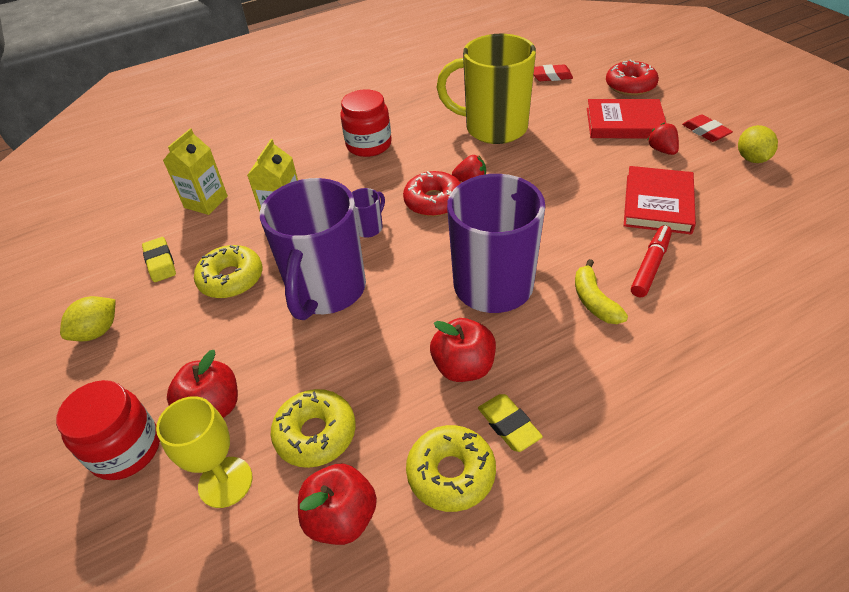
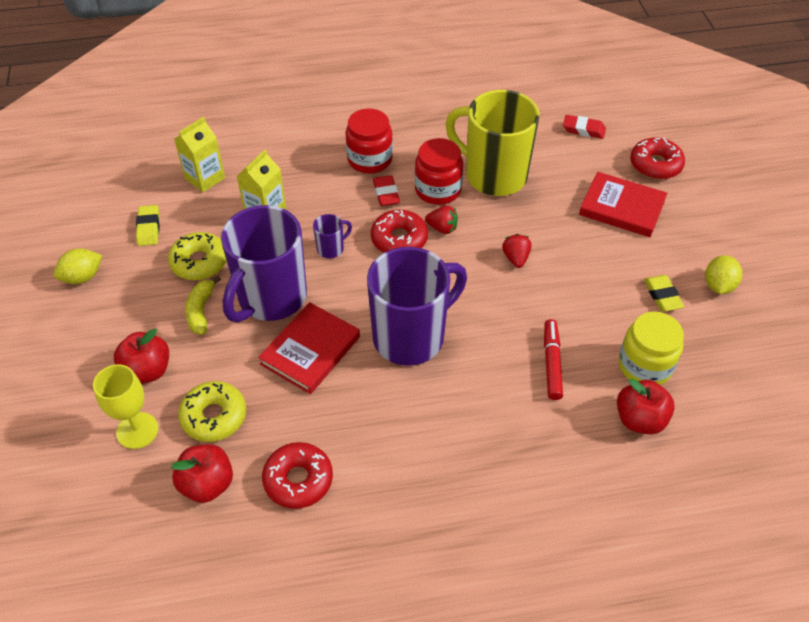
camera: 15 degrees right, 5 degrees up
(126, 449) = (76, 382): red jar -> red jar (438, 190)
(451, 473) = (298, 480): yellow donut -> red donut
(463, 367) = (348, 401): red apple -> red apple (639, 419)
(509, 425) = (359, 459): yellow eraser -> yellow eraser (662, 296)
(594, 301) = (484, 379): yellow banana -> yellow banana (201, 311)
(650, 266) = (551, 363): red marker -> red marker turned 45 degrees counterclockwise
(658, 203) = (598, 305): red book -> red book (310, 350)
(662, 150) = (638, 249): red strawberry -> red strawberry (516, 258)
(705, 132) = (694, 242): red eraser -> red eraser (386, 193)
(738, 242) = (644, 366): none -> yellow jar

